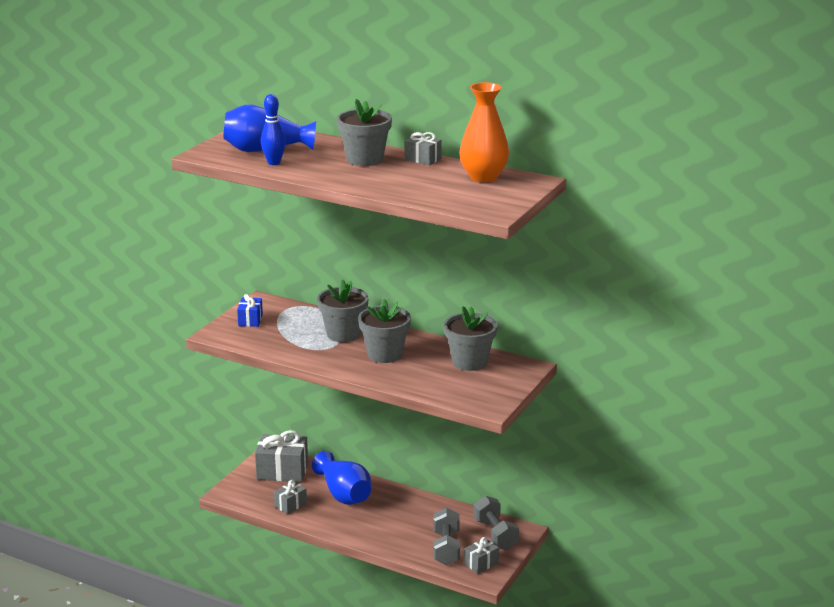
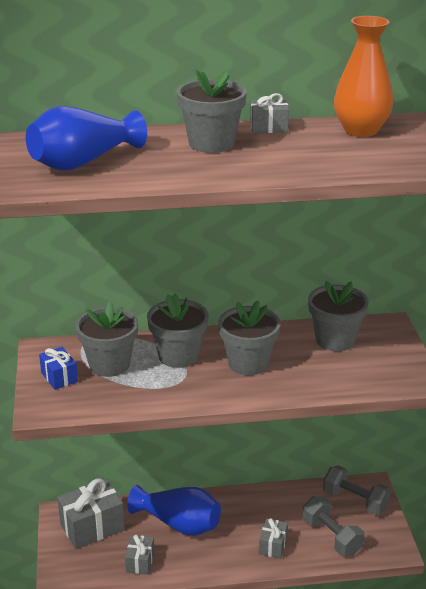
camera: 35 degrees left, 5 degrees up
(274, 163) = (120, 175): blue bowling pin -> none
(291, 324) = (109, 364): none -> grey flower pot
(481, 563) = (376, 537): grey gift -> grey gift (273, 545)

